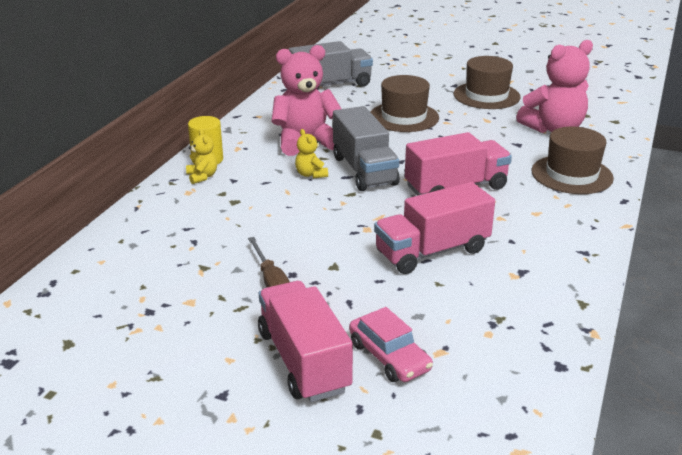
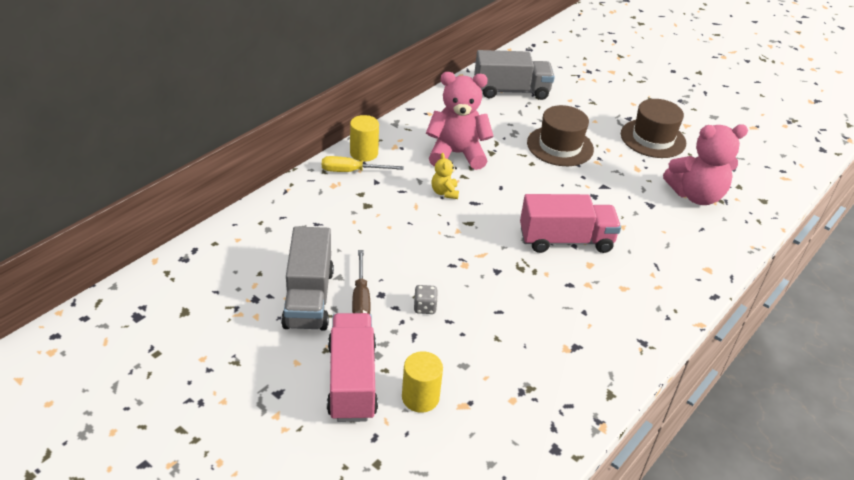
camera: 15 degrees right, 10 degrees up
(202, 176) = (352, 171): yellow teddy bear -> yellow screwdriver
(346, 274) = (425, 307): none -> grey dice
(364, 170) = (493, 200): grey truck -> grey truck (308, 298)
(389, 357) = (420, 397): pink car -> yellow cylinder
(432, 251) = (508, 304): pink truck -> none
(571, 174) = (682, 253): brown hat -> none

